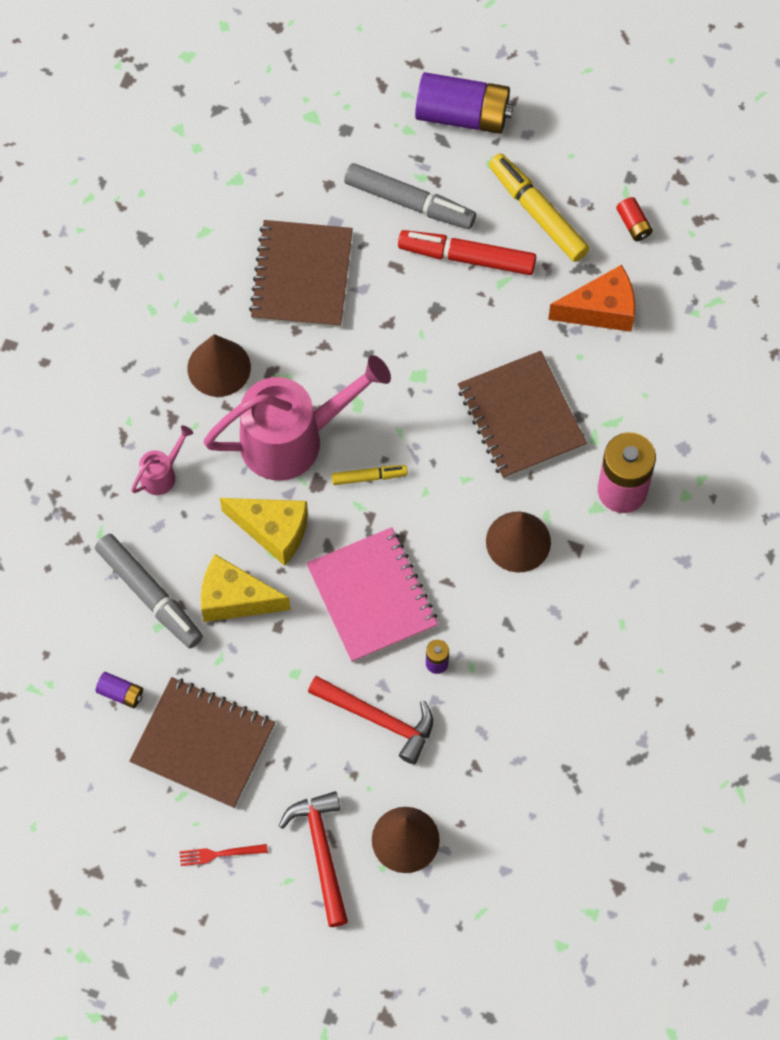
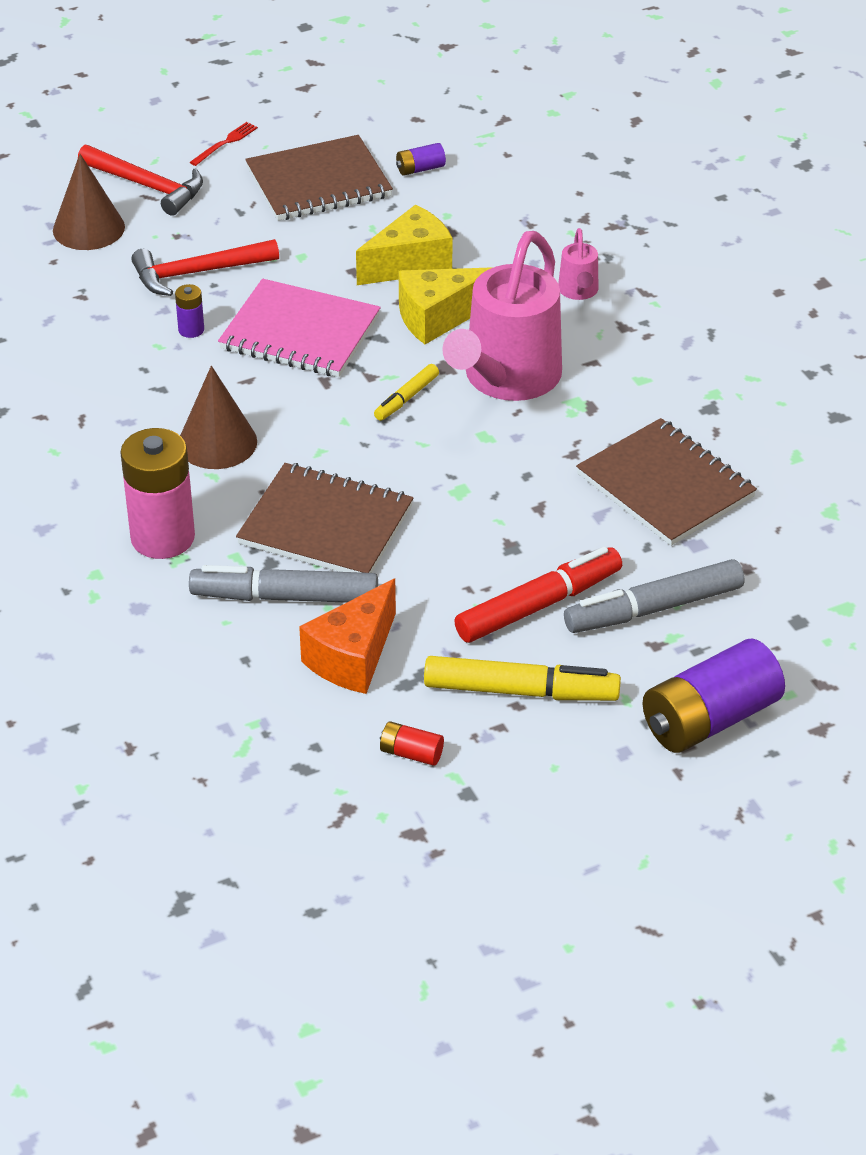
camera: 135 degrees right, 25 degrees down
(149, 595) = (479, 226): grey marker -> grey marker (284, 597)
(219, 367) = (637, 380): brown cone -> none

